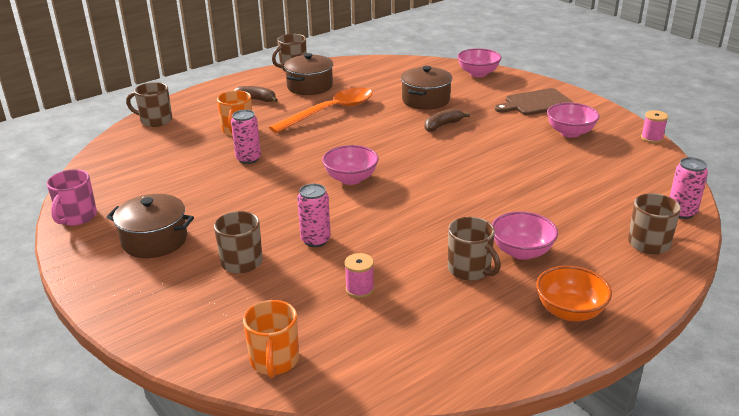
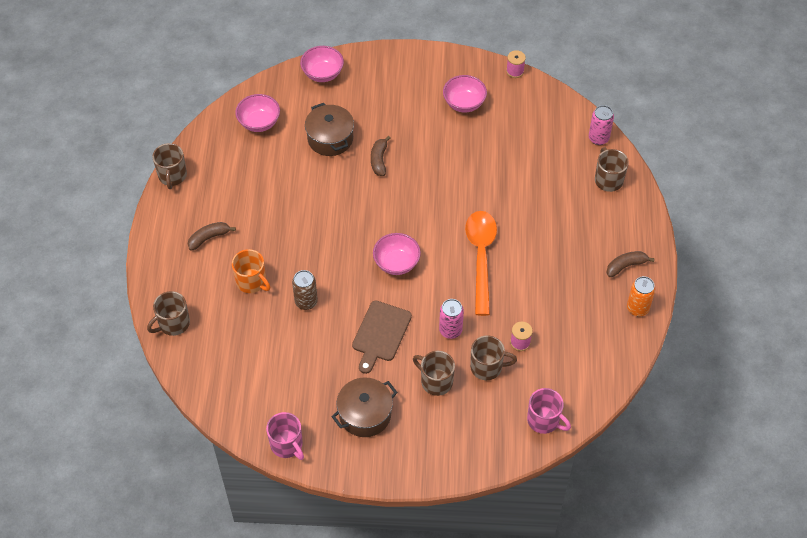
camera: 50 degrees left, 25 degrees up
(248, 159) = (306, 302): pink can -> brown can
(274, 360) = (544, 420): orange mug -> pink mug
(309, 86) = (223, 189): brown pot -> none
(330, 112) = (284, 207): orange spoon -> orange spoon (481, 257)
(470, 269) = (552, 279): brown mug -> brown mug (487, 367)
(521, 252) = (560, 242): pink bowl -> pink bowl (259, 123)
(530, 352) = (637, 308): none -> orange can
(536, 103) = (406, 83): brown cutting board -> brown cutting board (380, 334)
(569, 311) = (626, 266): orange bowl -> brown banana

